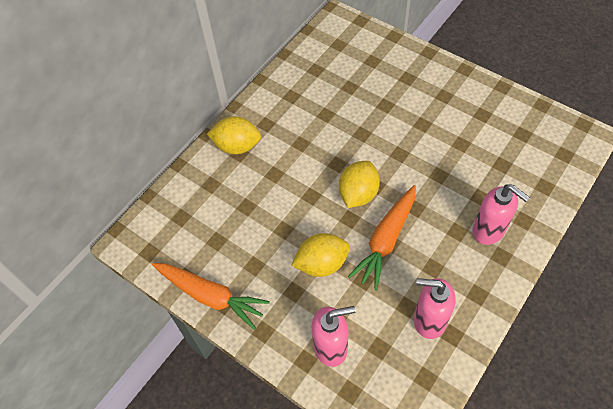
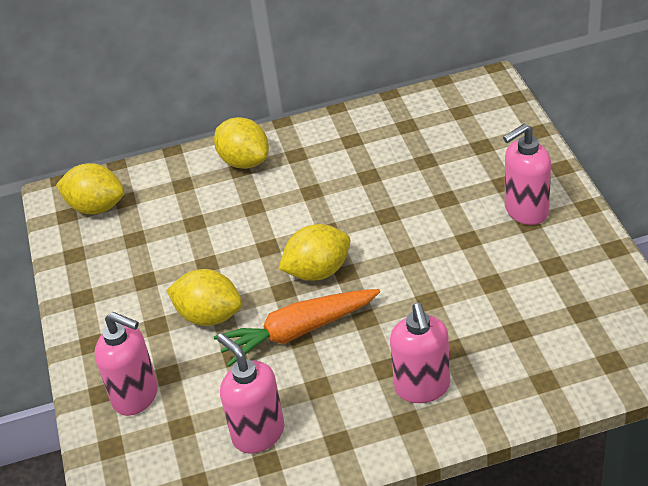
camera: 40 degrees right, 15 degrees down
(166, 234) = (96, 207): none -> yellow lemon
(211, 296) = (78, 284): orange carrot -> none
(436, 89) = (526, 211): none -> pink soap dispenser

